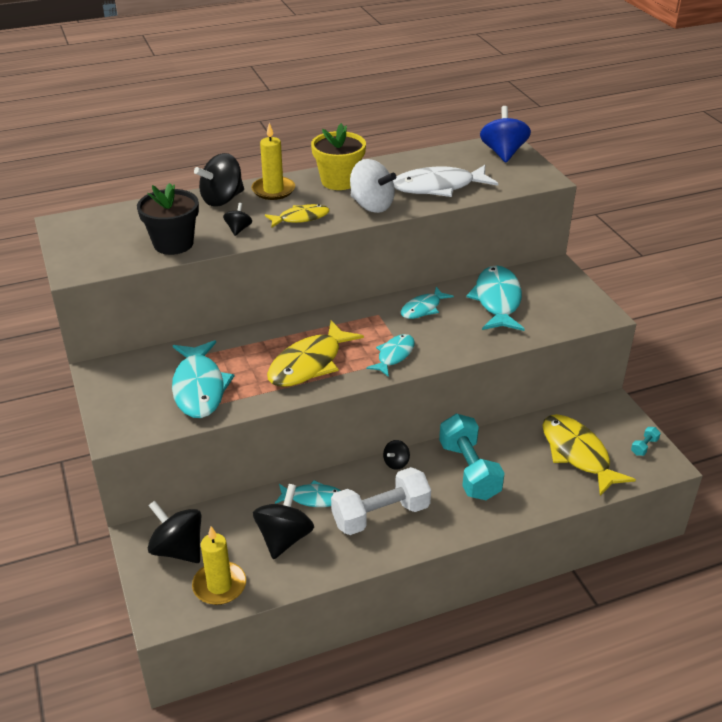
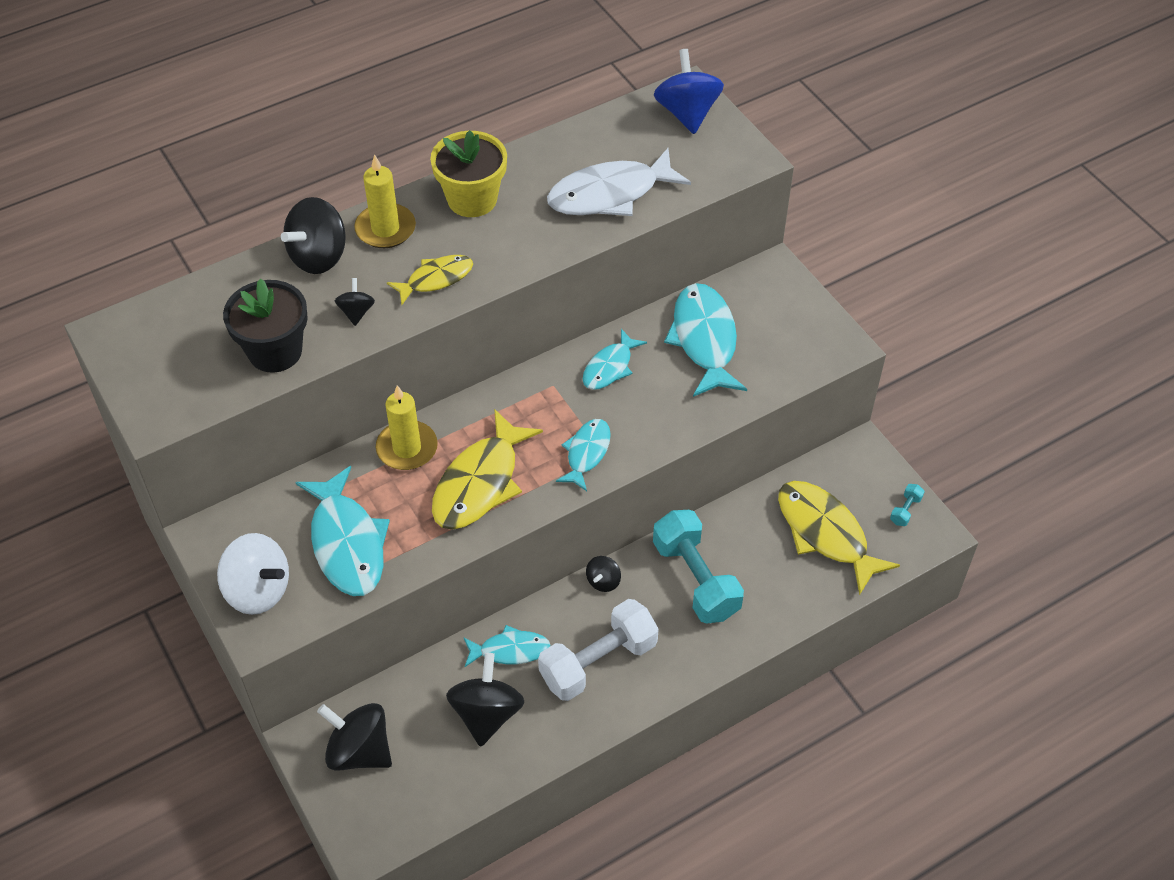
camera: 10 degrees left, 15 degrees up
(219, 585) = (423, 793): yellow candle -> yellow candle (407, 448)
(371, 205) = (526, 242): white spinning top -> white spinning top (258, 590)

